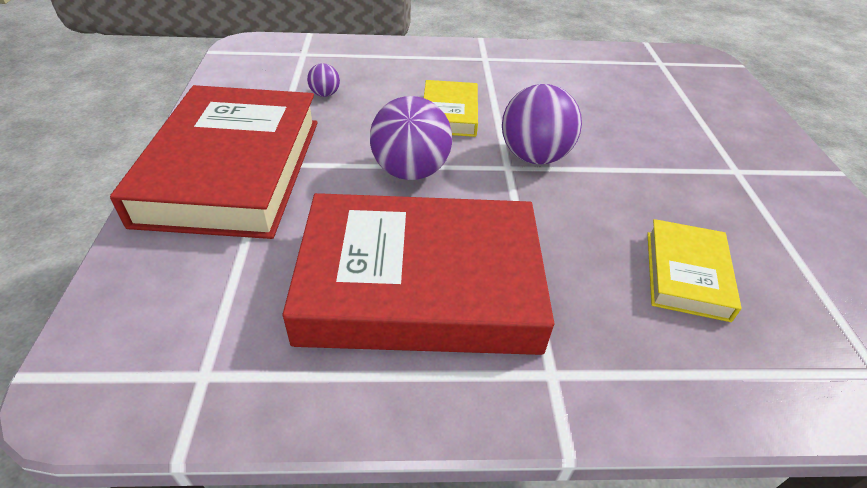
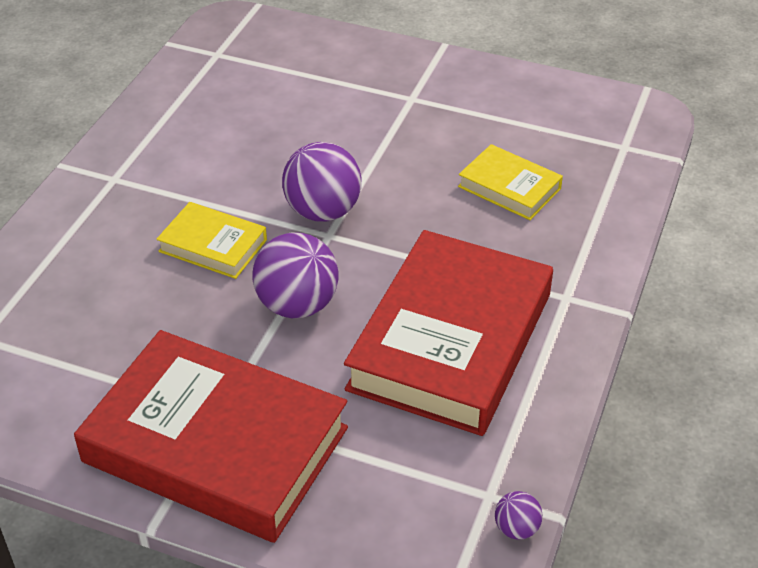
camera: 65 degrees left, 0 degrees up
(325, 94) = (104, 338): purple ball -> purple ball (516, 528)

